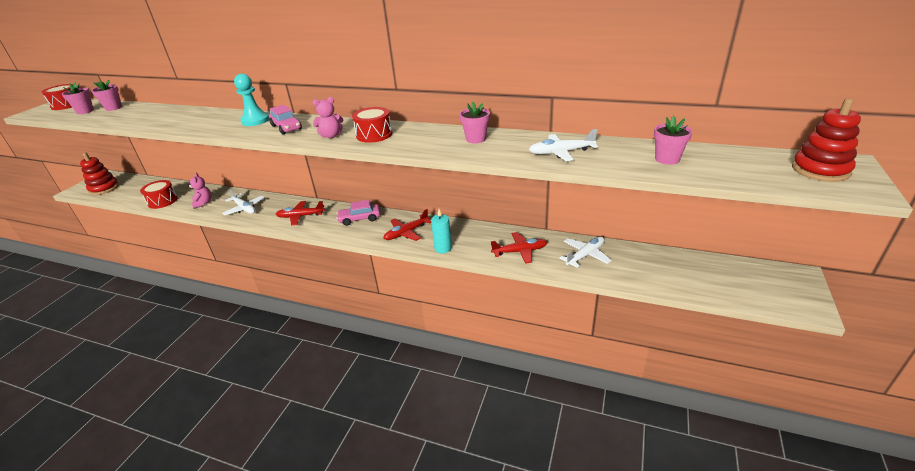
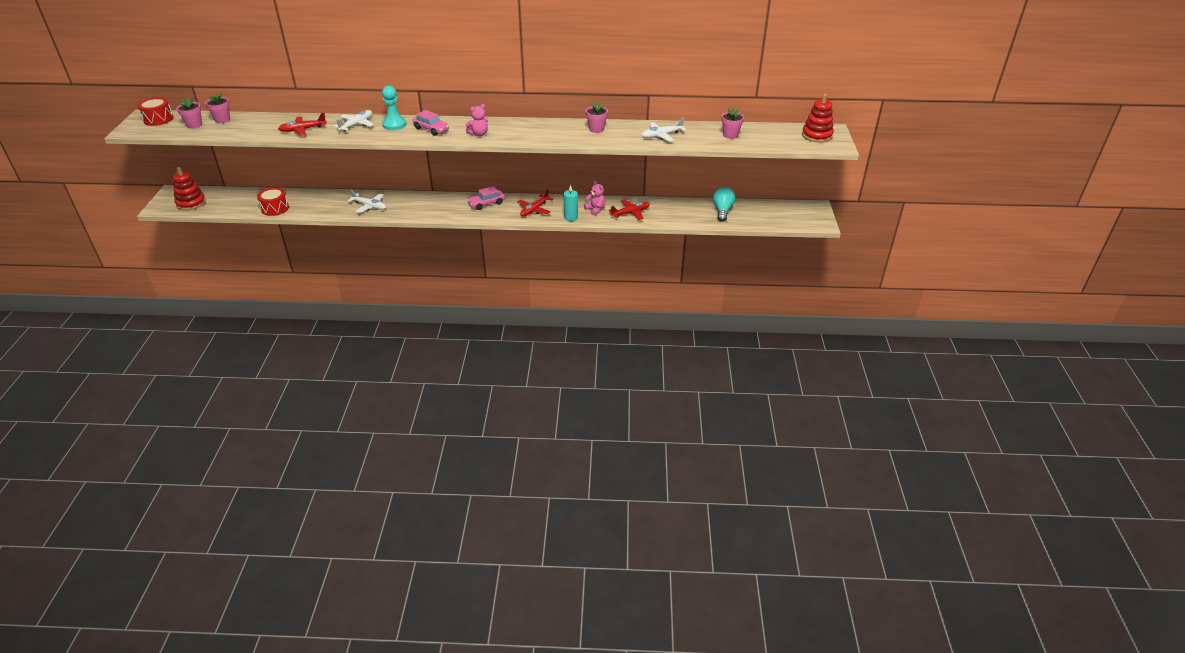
camera: 20 degrees left, 5 degrees up
(203, 203) = (321, 206): pink teddy bear -> pink teddy bear (595, 210)
(301, 216) = (431, 207): red plane -> red plane (303, 130)
(374, 135) = (514, 131): red drum -> none
(585, 255) = (678, 210): white plane -> white plane (356, 124)
(648, 264) = (722, 211): none -> turquoise light bulb

